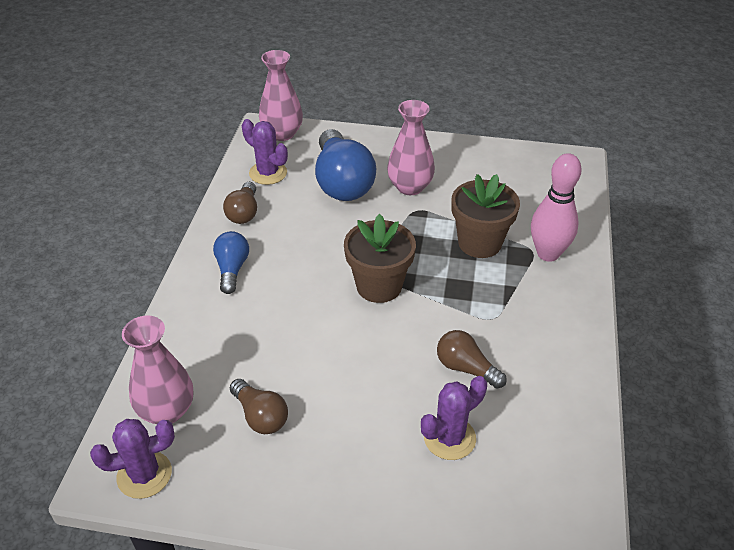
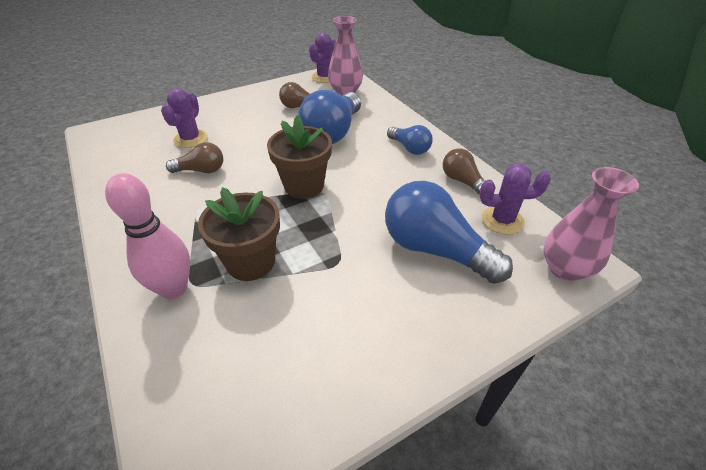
camera: 140 degrees right, 0 degrees up
(276, 339) = (333, 133): none -> blue light bulb
(410, 187) = (371, 284): pink vase -> none

